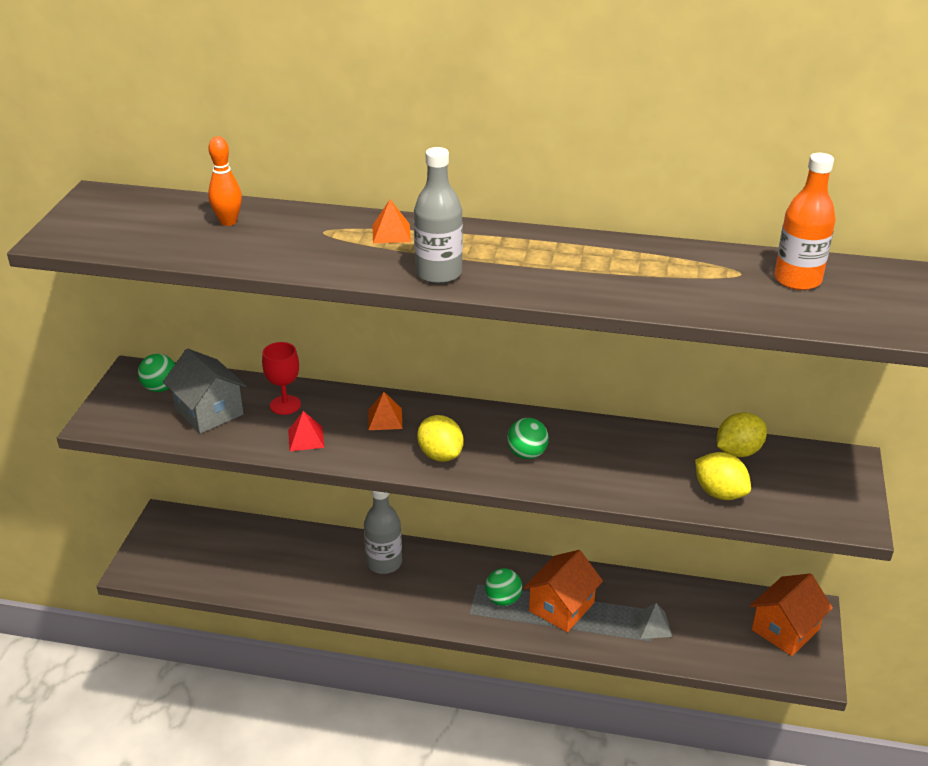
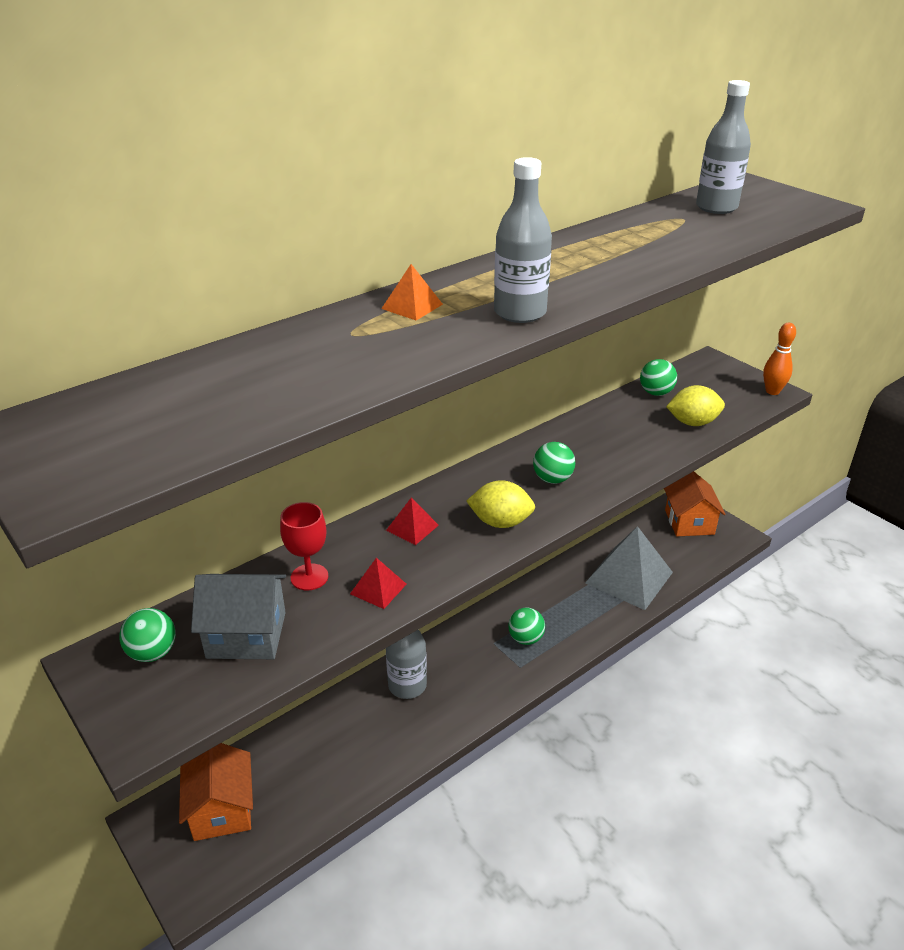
camera: 50 degrees left, 0 degrees up
(228, 222) = (239, 373): orange bowling pin -> orange bowling pin (772, 391)
(385, 419) = (412, 527): orange pyramid -> red pyramid
(561, 607) = (565, 611): orange house -> orange house (222, 809)
(653, 625) = (629, 577): grey pyramid -> grey pyramid, size x2.28
(738, 451) = (656, 393): yellow lemon -> green ball
(797, 280) = (716, 207): orange bottle -> grey bottle

